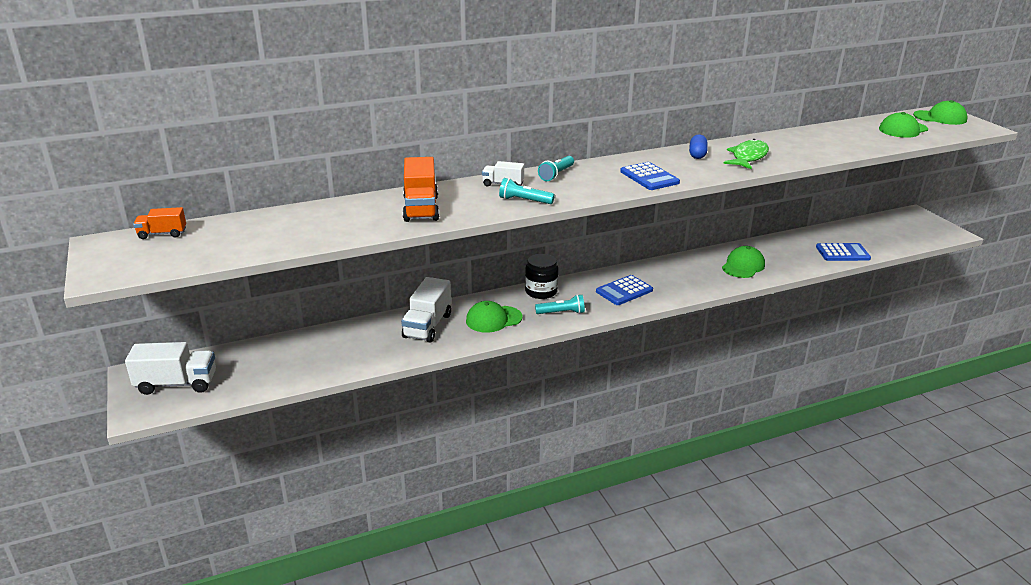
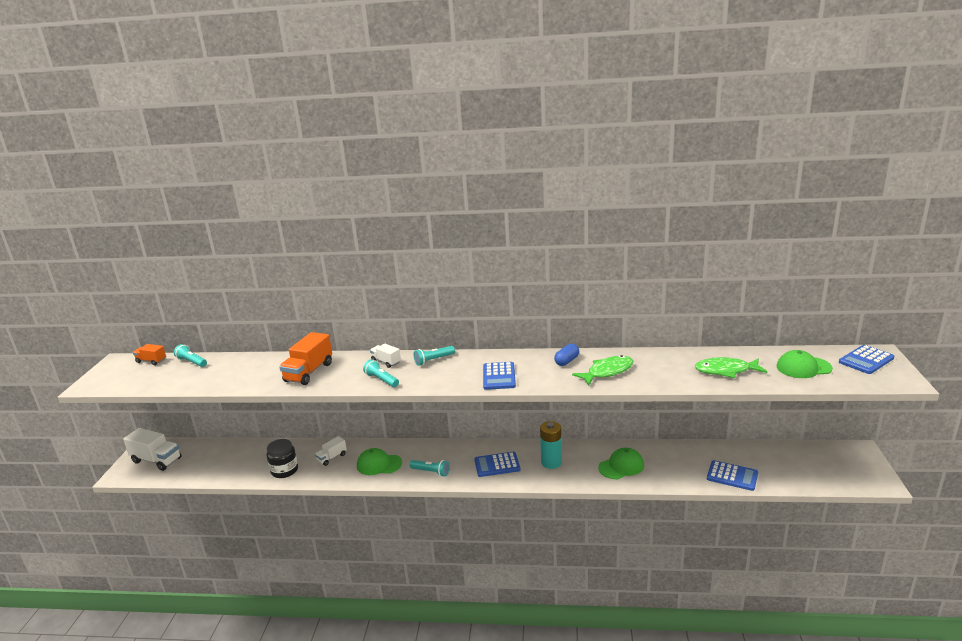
camera: 30 degrees right, 5 degrees down
(231, 225) = (192, 362): none -> turquoise flashlight
(427, 326) = (332, 457): white truck -> white truck, size x0.57
(541, 291) = (435, 449): black jar -> black jar (284, 470)
(675, 277) = (551, 462): none -> turquoise battery
(847, 141) = (726, 371): none -> green fish
(940, 118) = (866, 360): green cap -> blue calculator

